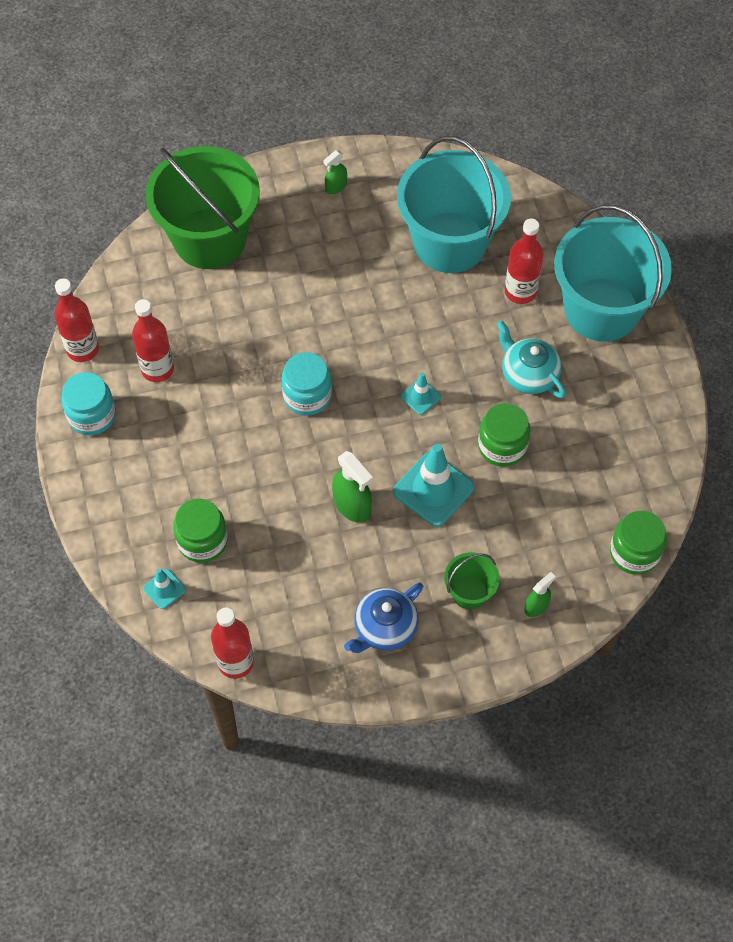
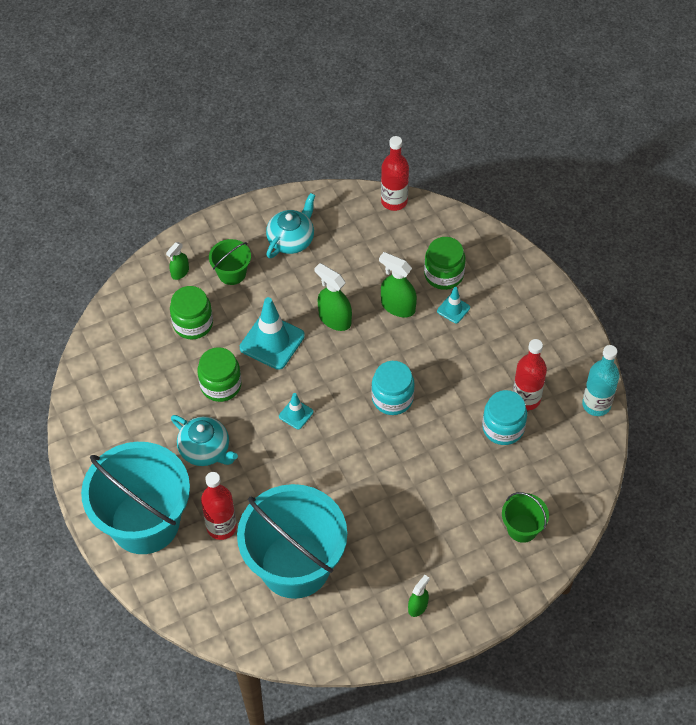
camera: 170 degrees right, 5 degrees down
(82, 349) = (596, 404): red bottle -> turquoise bottle
(92, 415) = (566, 351): turquoise jar -> turquoise jar (503, 428)
(164, 589) = (461, 238): turquoise traffic cone -> turquoise traffic cone (453, 309)
(210, 238) = (522, 528): green bucket -> green bucket, size x0.44
(271, 508) = (397, 306): none -> green spray bottle
(384, 628) = (291, 239): blue teapot -> turquoise teapot
(634, 552) = (106, 322): green jar -> green jar (193, 324)

